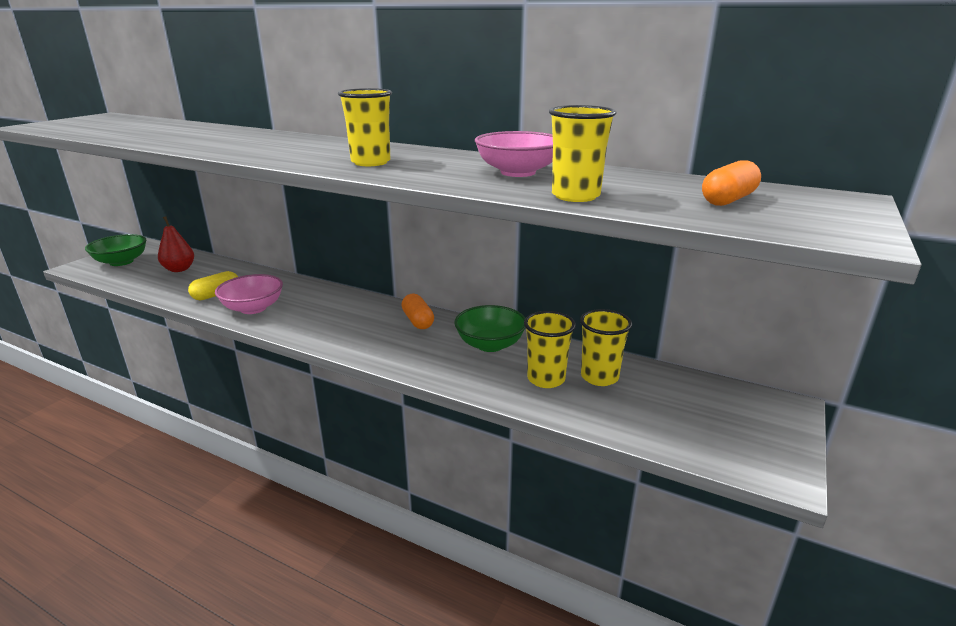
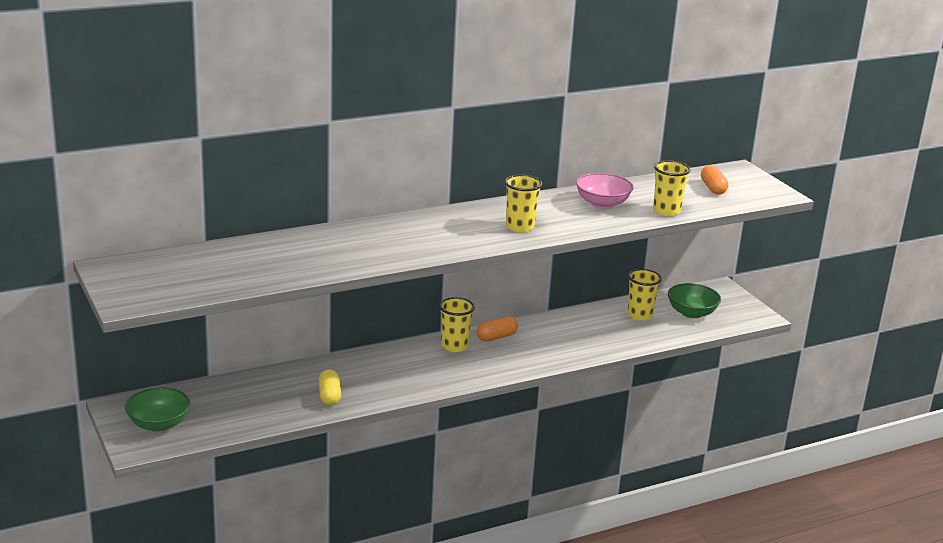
camera: 55 degrees left, 0 degrees up
(179, 269) = (233, 400): red pear -> none
(253, 308) = (383, 387): pink bowl -> none
(418, 321) = (496, 337): orange capsule -> orange capsule turned 45 degrees counterclockwise
(490, 344) = (562, 328): green bowl -> green bowl (691, 313)
(546, 379) = (623, 329): yellow cup -> yellow cup (454, 346)

